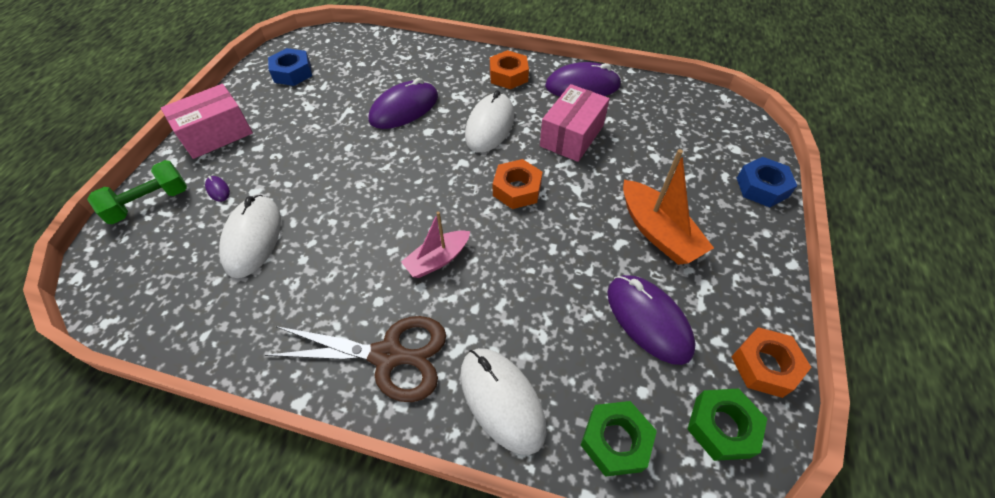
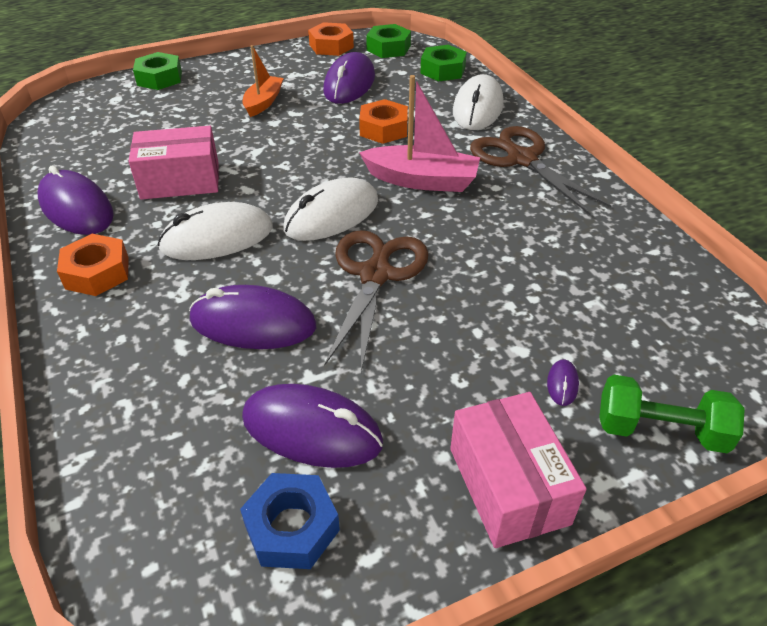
camera: 130 degrees left, 10 degrees down
(216, 134) = (508, 485): pink box -> pink box turned 60 degrees clockwise
(253, 238) = (559, 299): white mouse -> white mouse (331, 215)
(321, 97) = (312, 430): none -> purple mouse
(378, 171) = (375, 275): none -> brown scissors
(437, 259) = (422, 180): pink boat -> pink boat, size x1.53
(517, 189) = (294, 179): orange nut -> orange nut (383, 129)
(658, 232) = (263, 102): orange boat -> orange boat, size x0.65
(762, 187) = (159, 78): blue nut -> green nut

